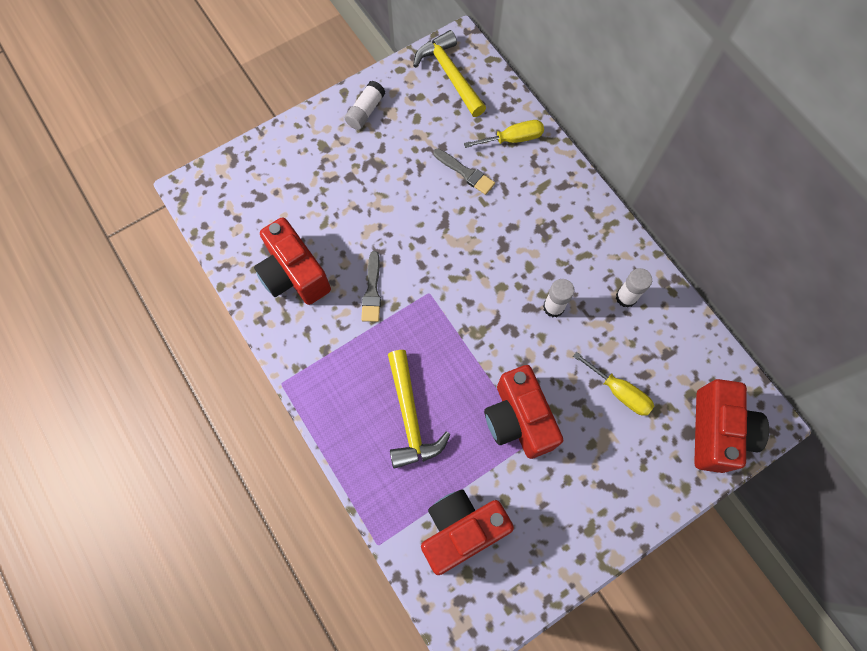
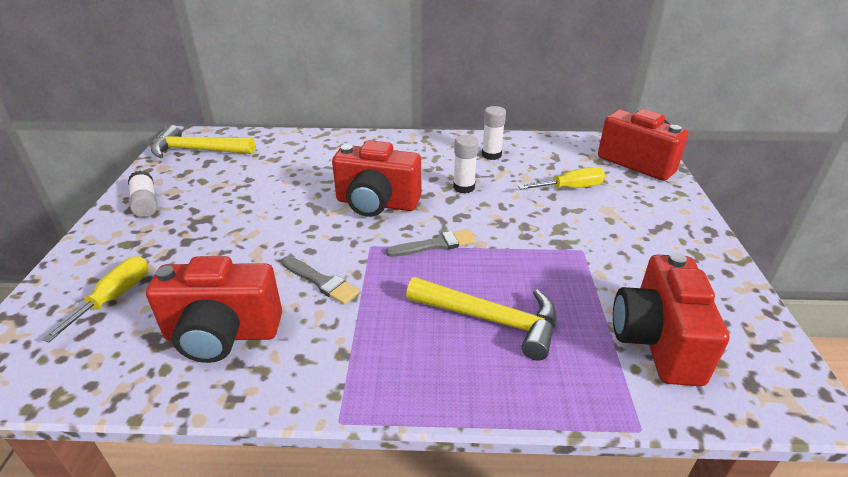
camera: 55 degrees left, 35 degrees down
(465, 173) = (289, 178): grey brush -> grey brush (435, 245)
(513, 139) = (297, 147): yellow screwdriver -> yellow screwdriver (115, 298)
(518, 419) = (554, 248): red camera -> red camera (376, 204)

